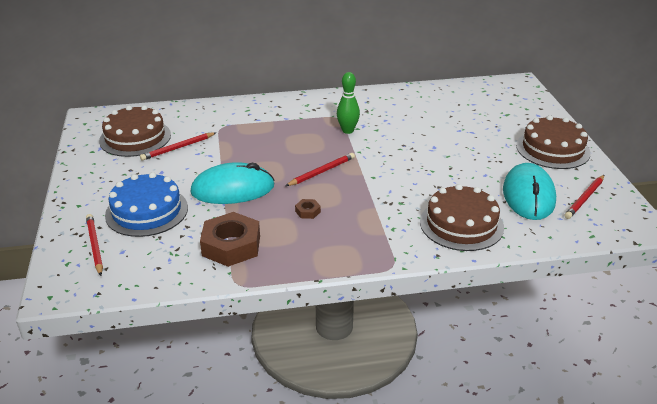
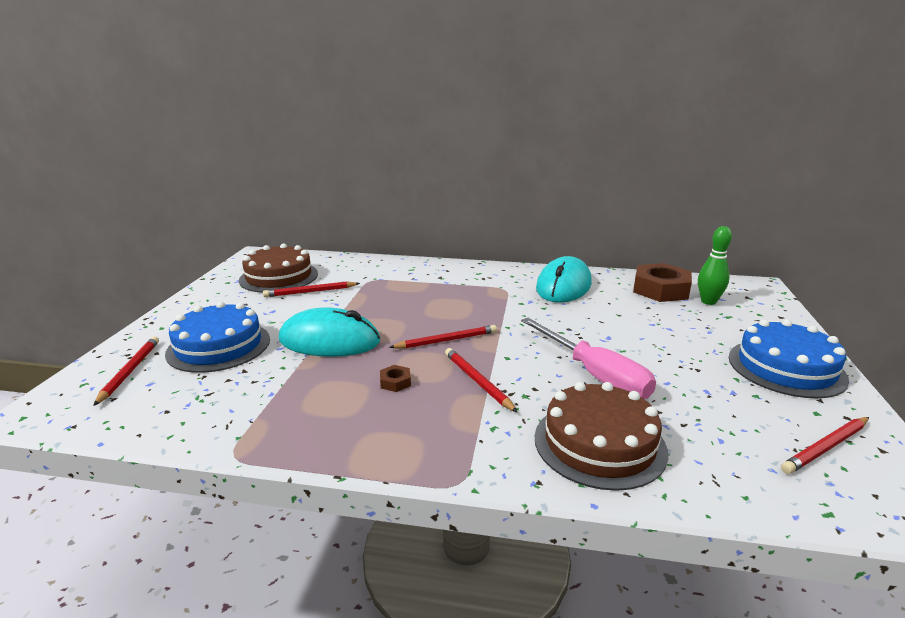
camera: 20 degrees right, 10 degrees down
(231, 245) = (271, 404): brown nut -> brown nut (661, 290)
(347, 130) = (508, 303): green bowling pin -> green bowling pin (708, 301)
(364, 199) = (477, 381): none -> red pencil
(438, 178) = (594, 375): none -> pink screwdriver
(528, 195) = (726, 424): turquoise mouse -> turquoise mouse (563, 286)
(552, 149) = (786, 367): brown cake -> blue cake

